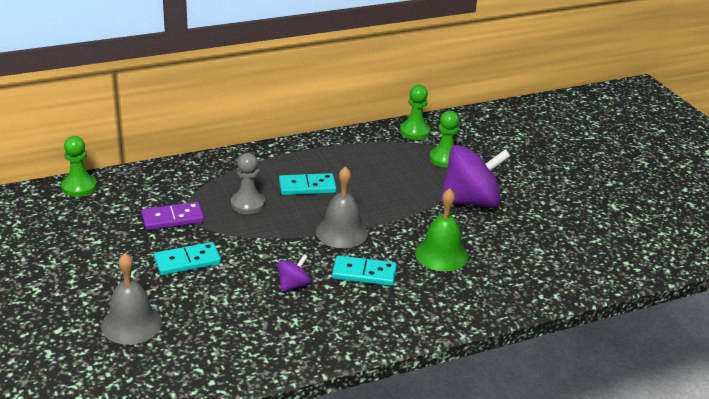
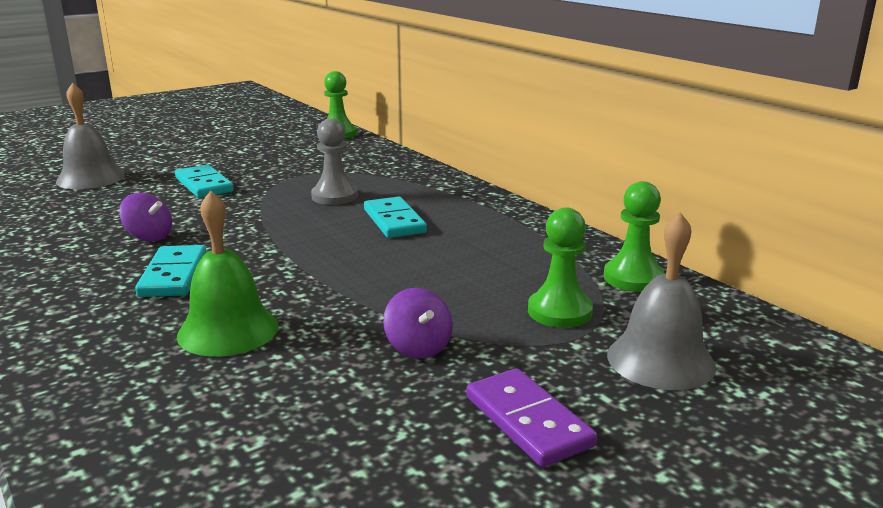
camera: 80 degrees right, 10 degrees down
(173, 219) = (290, 170): purple domino -> purple domino (528, 421)
(341, 232) = (281, 252): grey bell -> grey bell (660, 360)
(471, 201) = (418, 347): purple spinning top -> purple spinning top, size x0.46

